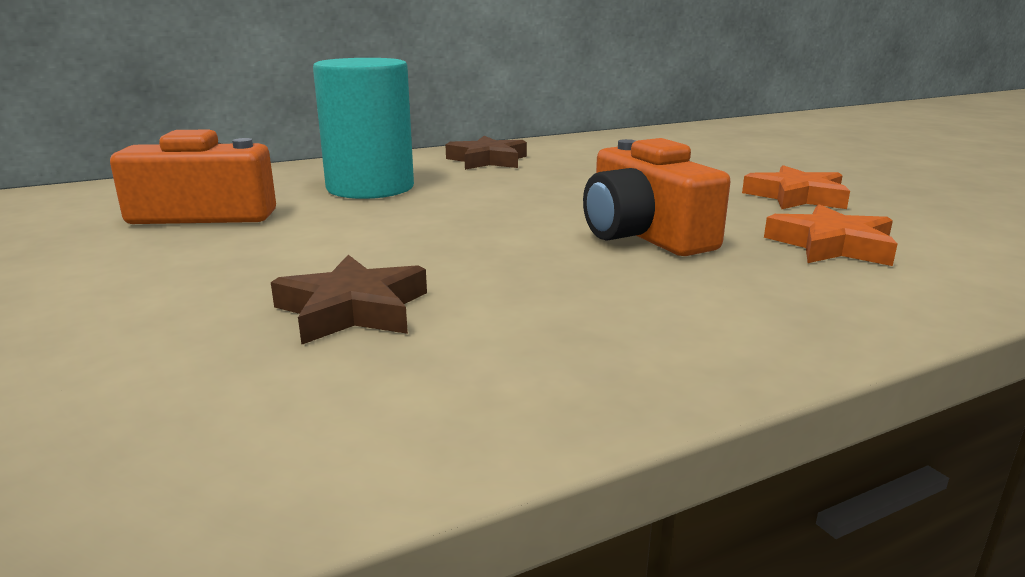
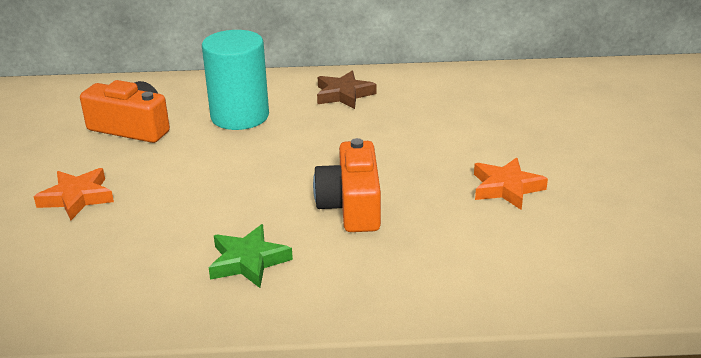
camera: 25 degrees right, 10 degrees up
(353, 310) = (146, 231): brown star -> none
(582, 311) = (248, 261): none -> green star
(832, 246) = (453, 244): orange star -> orange star (77, 198)

